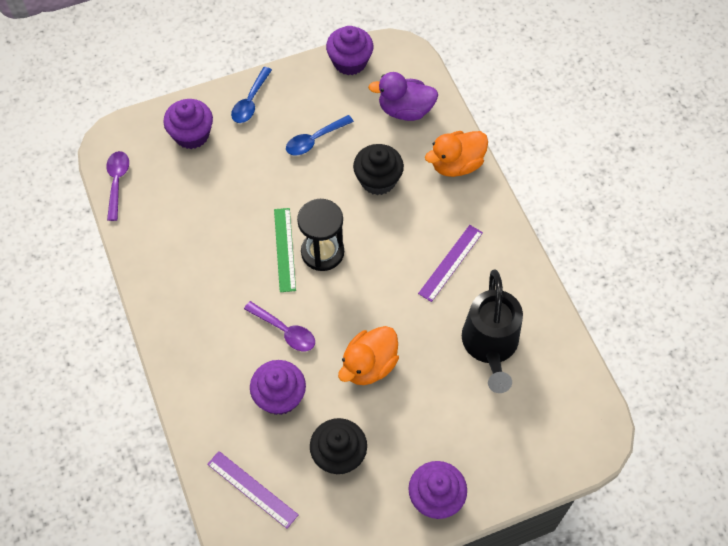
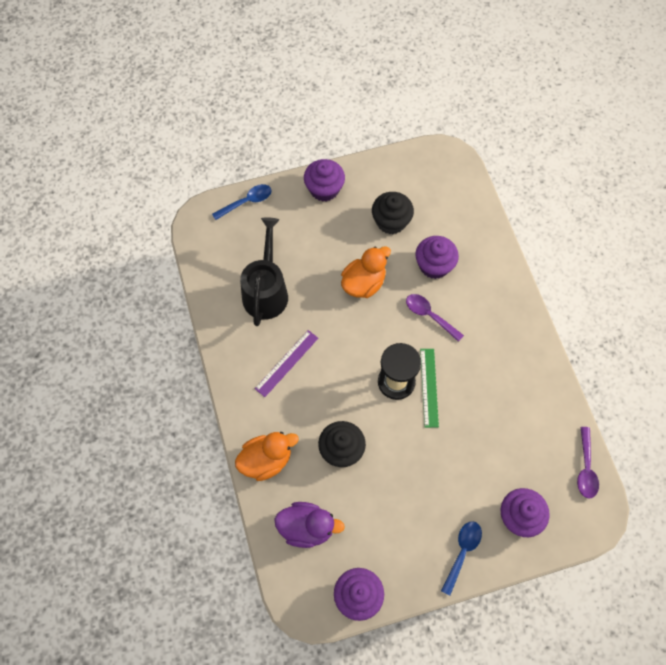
camera: 175 degrees left, 5 degrees up
(252, 489) = (454, 204): purple ruler -> none
(314, 140) = (399, 500): blue spoon -> blue spoon (247, 202)

